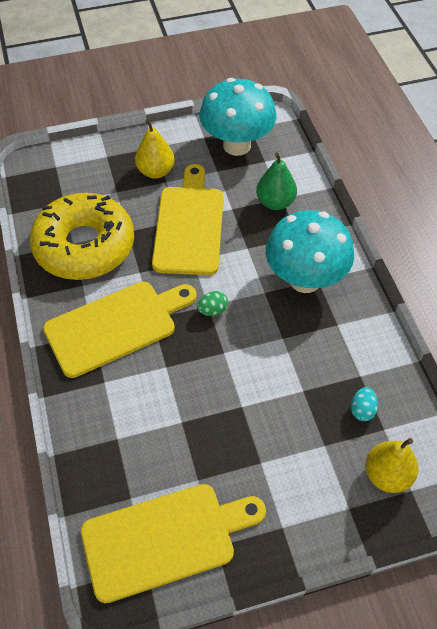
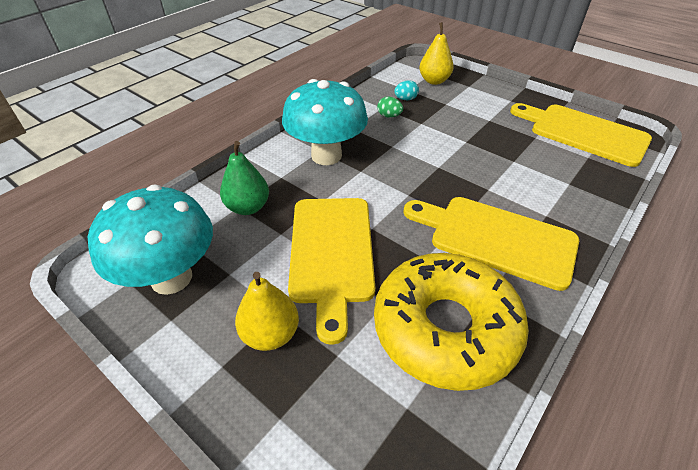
camera: 125 degrees left, 10 degrees down
(189, 225) = (331, 253): yellow cutting board -> yellow cutting board turned 60 degrees counterclockwise
(212, 310) = (410, 189): green egg -> green egg (389, 116)

